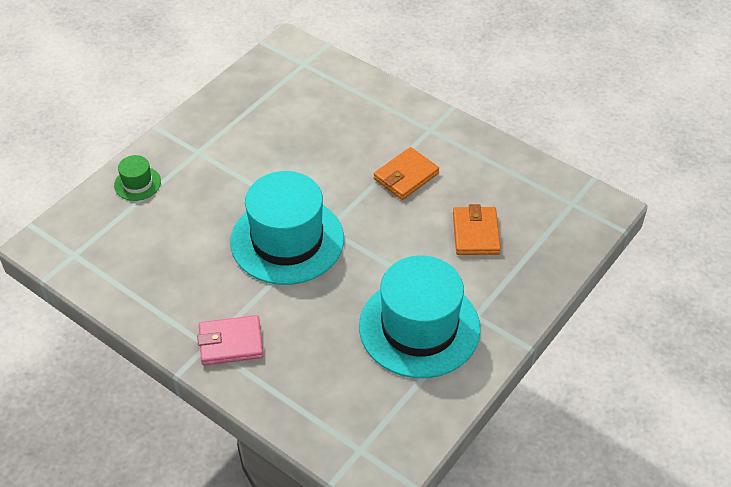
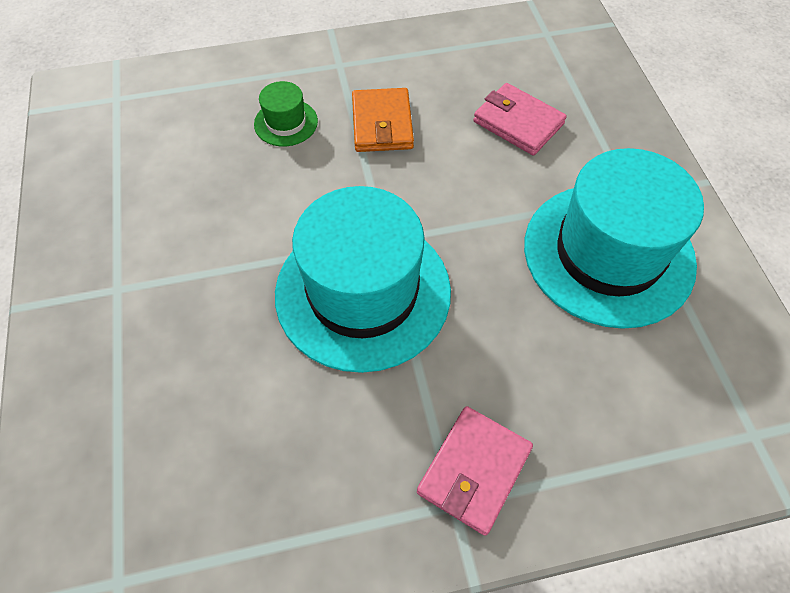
camera: 50 degrees left, 10 degrees up
(137, 183) = (85, 398): green hat -> green hat (286, 123)
(476, 233) = (518, 123): orange wallet -> pink wallet

